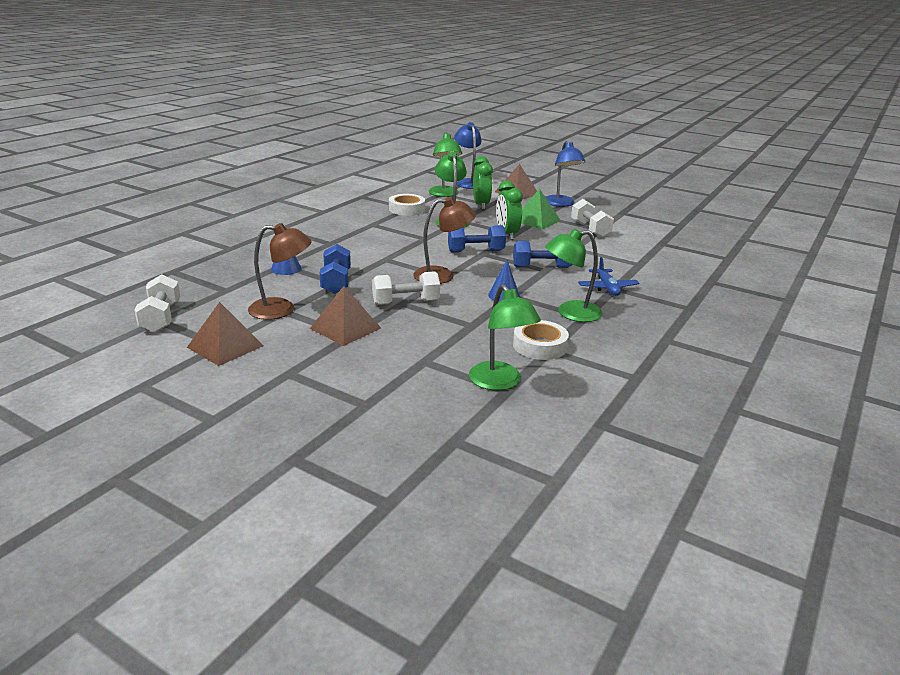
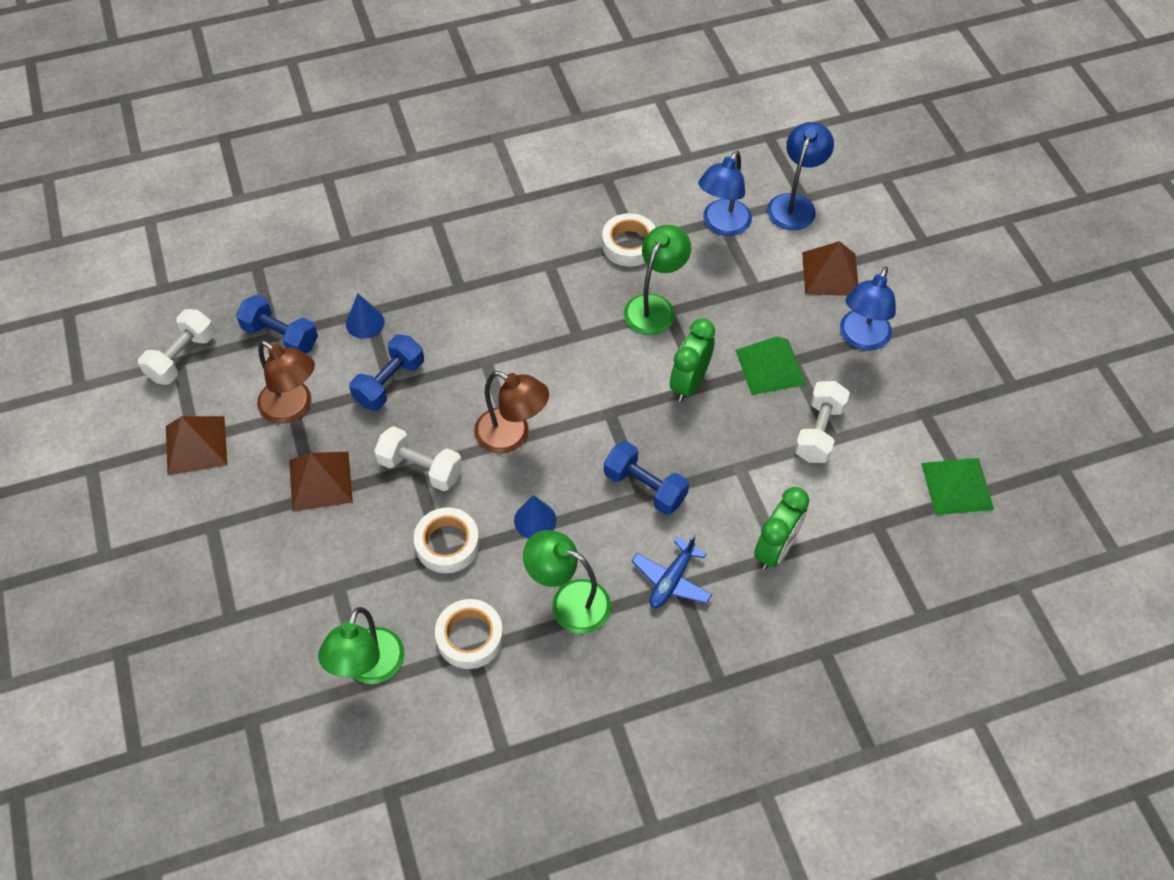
camera: 40 degrees right, 30 degrees up
(444, 194) = (722, 225): green lamp -> blue lamp
(468, 320) = (447, 544): none -> white tape
(476, 251) = (606, 403): blue dumbbell -> blue dumbbell (281, 336)
(481, 205) = (740, 283): green clock -> green clock (775, 549)
(671, 225) = (957, 486): none -> green pyramid

